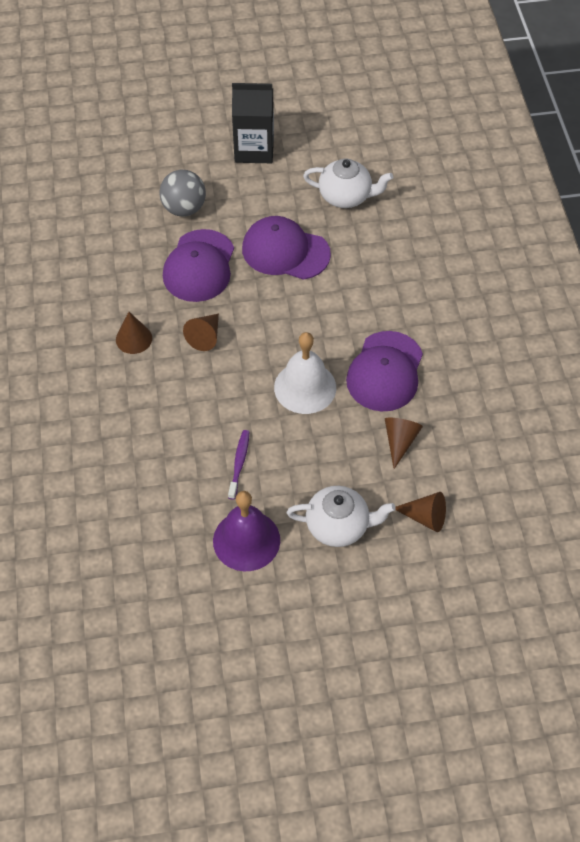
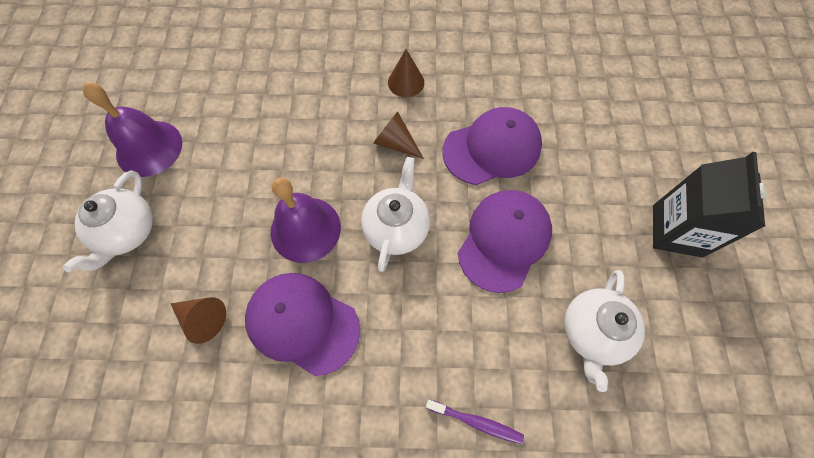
camera: 100 degrees right, 10 degrees up
(184, 208) = (578, 143): grey ball -> none
(199, 266) = (492, 148): purple cap -> purple cap turned 135 degrees clockwise
(239, 463) = (233, 153): purple toothbrush -> purple toothbrush (476, 422)
(289, 323) = (396, 227): none -> white teapot
(305, 387) = (305, 229): white bell -> purple bell
(425, 517) = (98, 325): brown cone -> none

